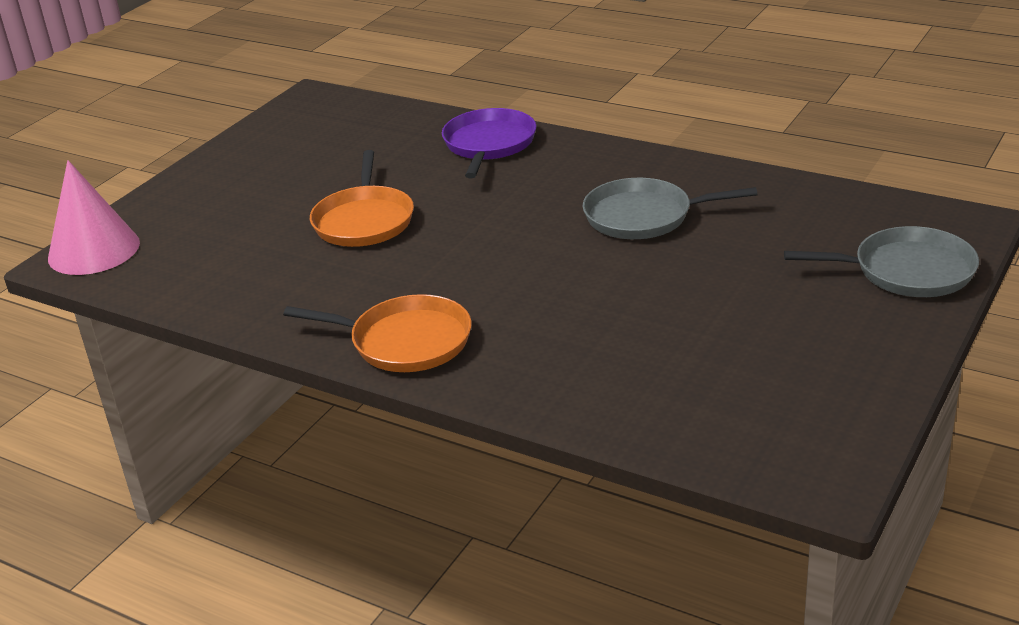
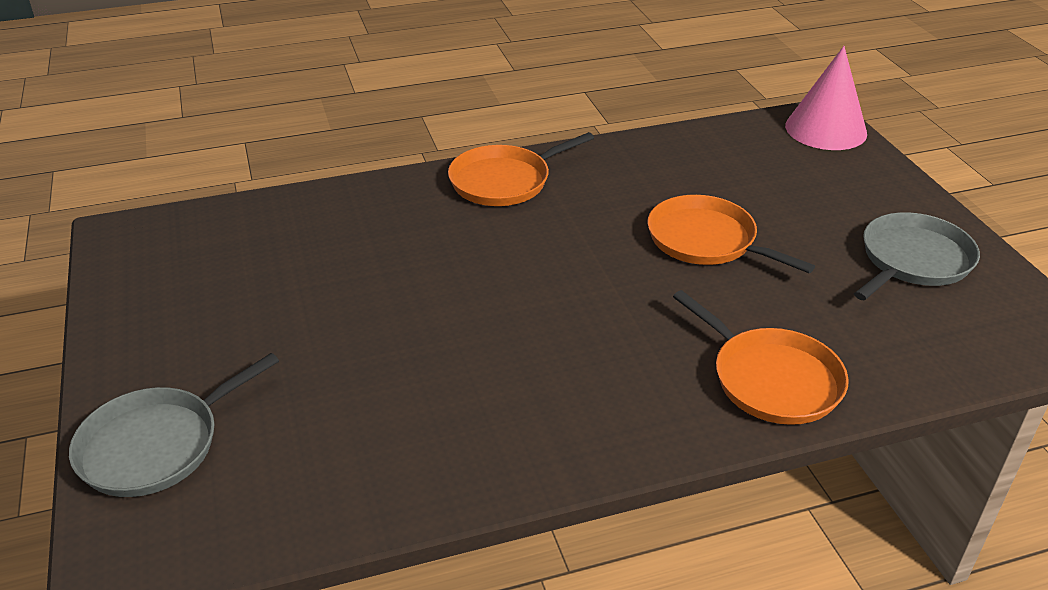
camera: 130 degrees right, 5 degrees up
(489, 144) = (771, 379): purple pan -> orange pan
(643, 216) = (483, 373): grey pan -> grey pan (913, 260)

